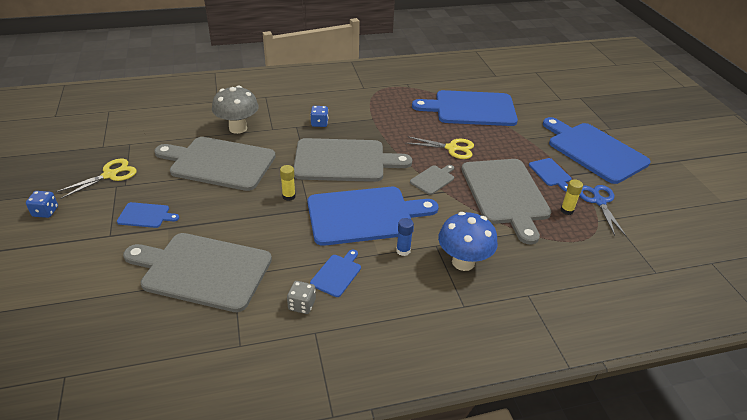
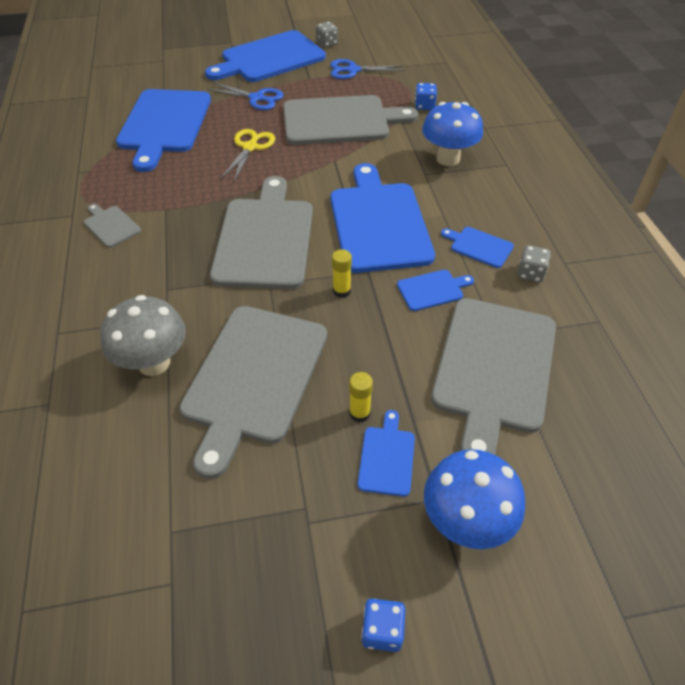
camera: 85 degrees left, 10 degrees up
(90, 246) = (465, 521): none -> blue mushroom
(110, 175) = (273, 542): yellow scissors -> none
(319, 123) = (163, 263): blue dice -> blue dice (424, 106)
(403, 250) = (436, 196): blue glue stick -> none
(433, 179) = (311, 166): grey cutting board -> grey cutting board (111, 225)
(523, 147) = (256, 98): none -> blue scissors
(550, 173) = (306, 89): blue cutting board -> blue cutting board (432, 290)
(567, 210) = (367, 89): yellow glue stick -> yellow glue stick (359, 413)
(643, 184) = (326, 43): none -> grey dice

